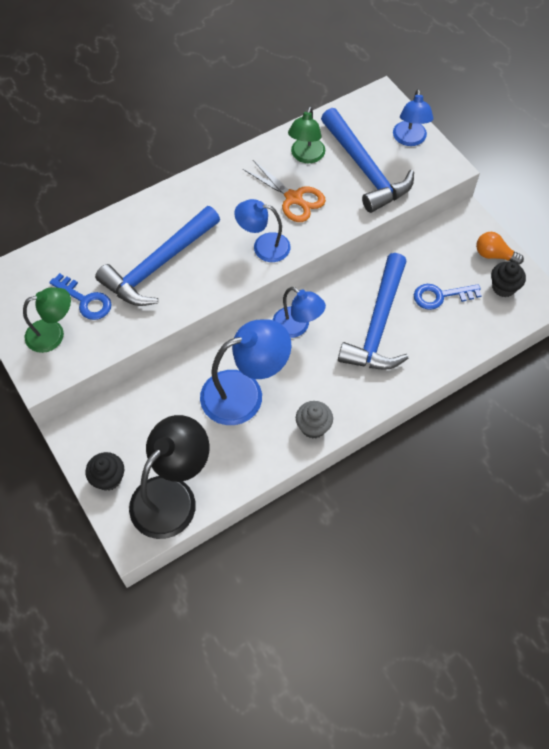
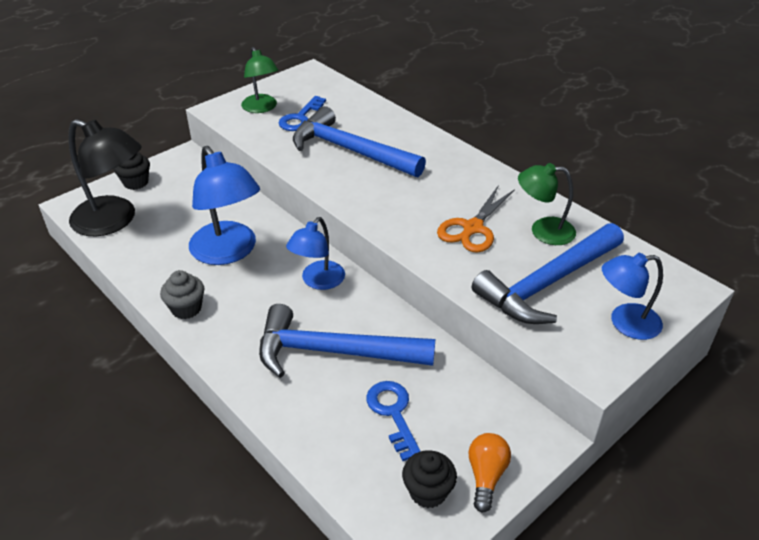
camera: 80 degrees right, 20 degrees down
(263, 246) = (394, 214): blue lamp -> none

